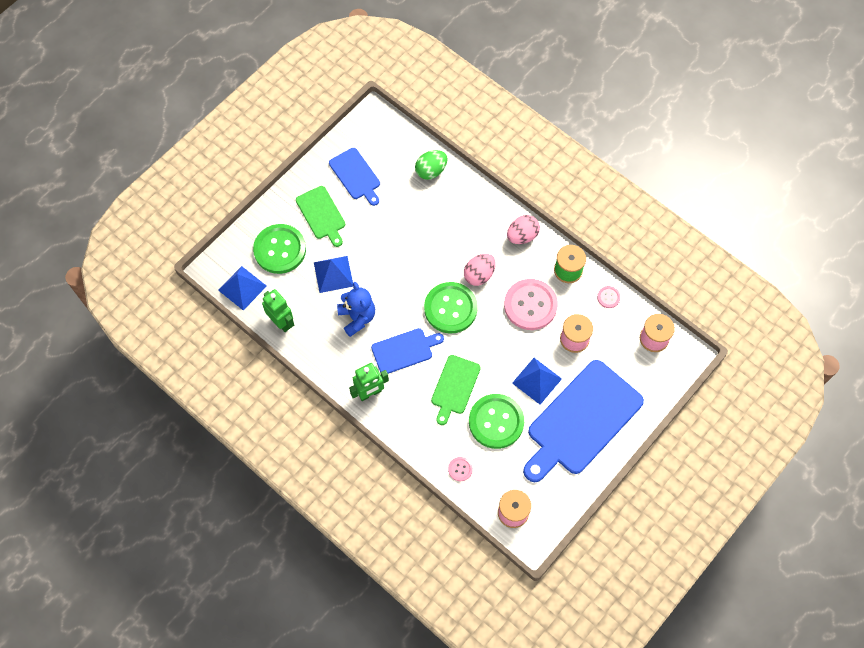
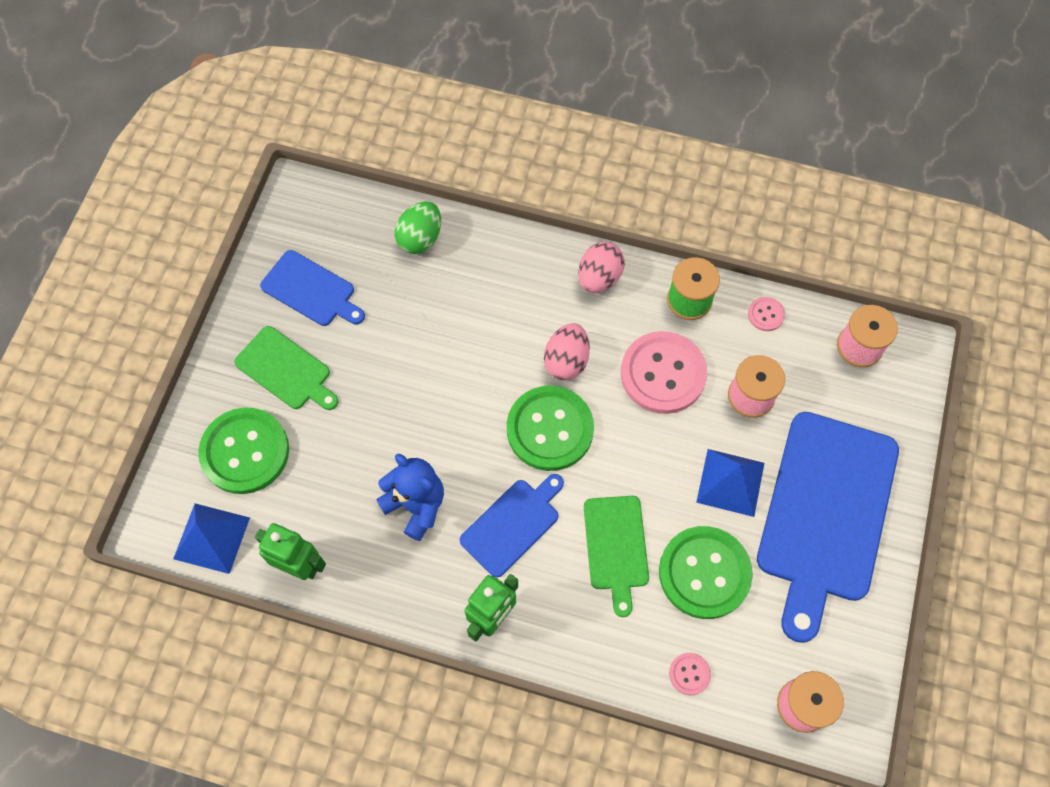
camera: 25 degrees left, 0 degrees up
(333, 274) = (347, 454): blue pyramid -> none

